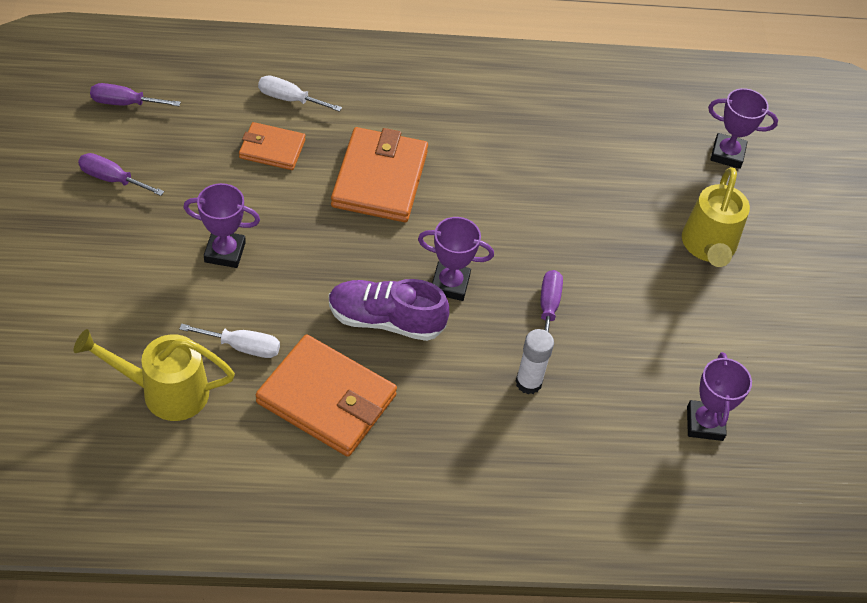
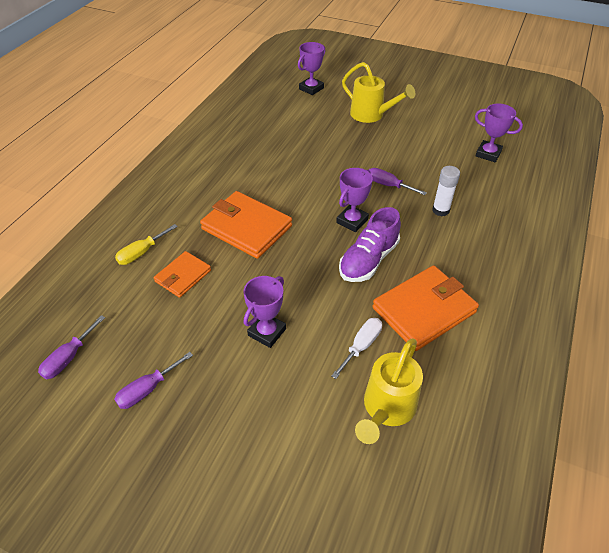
camera: 60 degrees left, 5 degrees down
(289, 99) = (141, 253): white screwdriver -> yellow screwdriver

